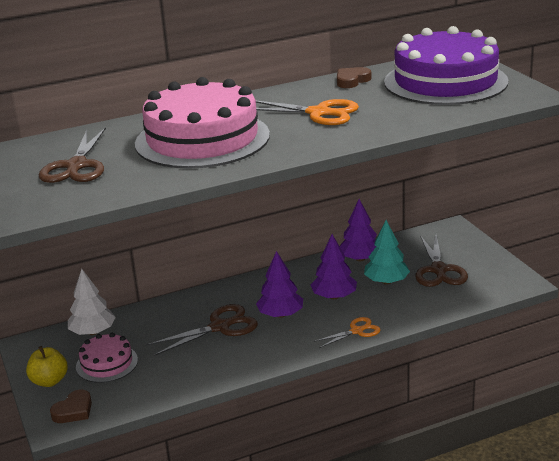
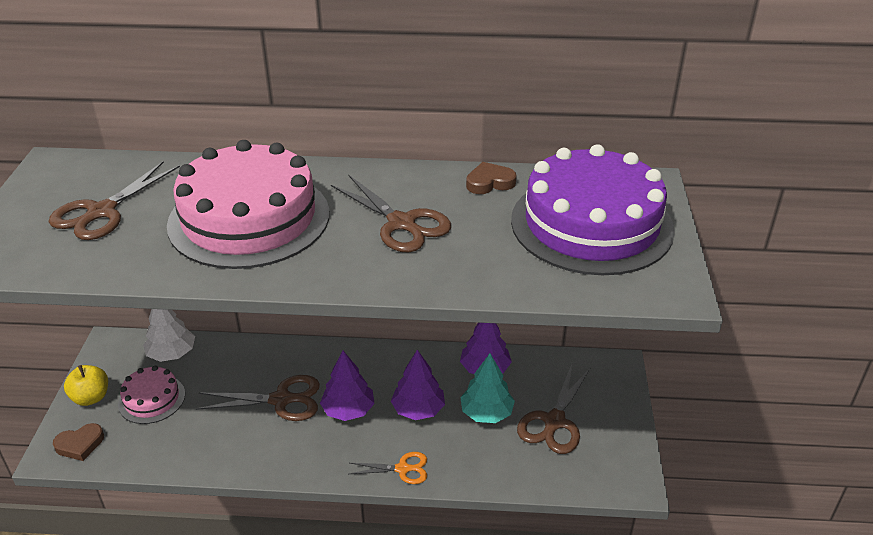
camera: 25 degrees right, 10 degrees up
(319, 113) = (402, 224): orange scissors -> brown scissors

